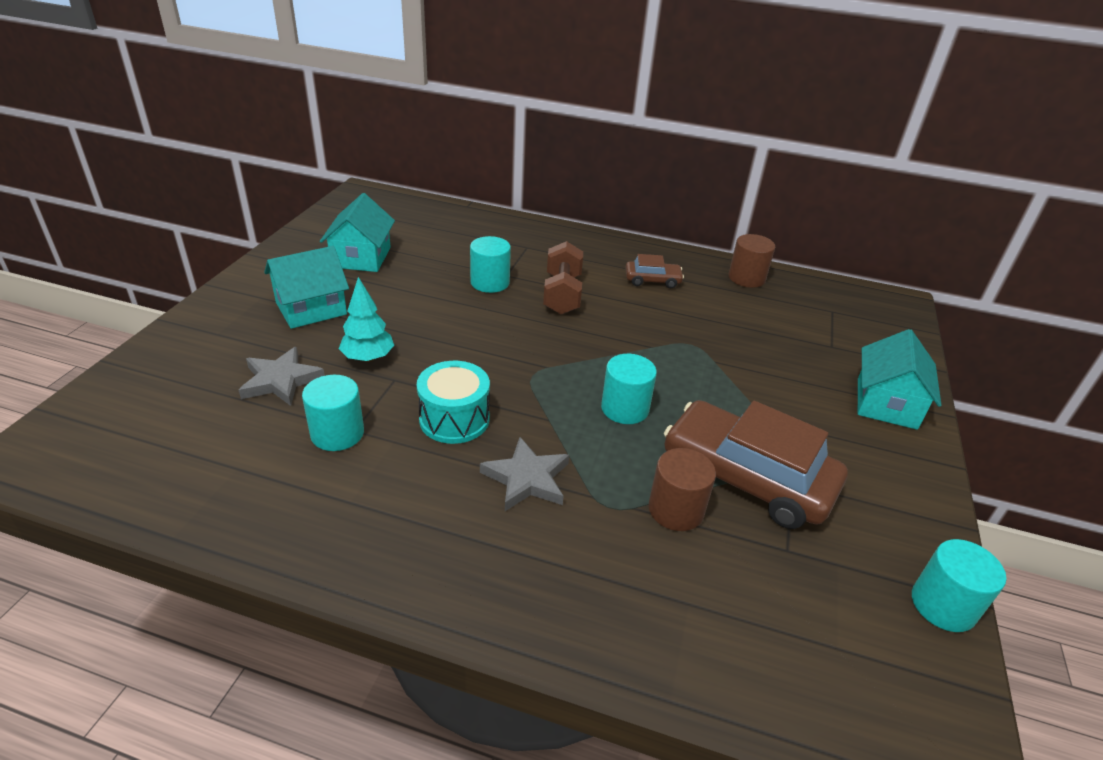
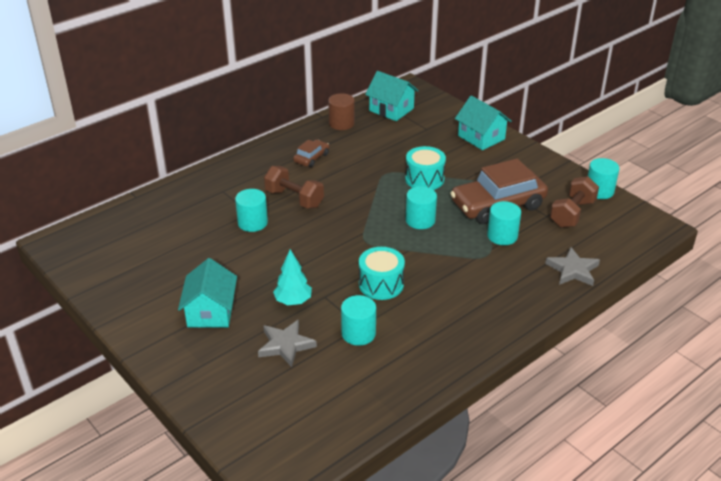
camera: 55 degrees left, 0 degrees up
(361, 257) = (162, 270): turquoise house -> turquoise house (391, 109)
(526, 478) = (447, 275): grey star -> grey star (573, 270)
(676, 510) = (502, 236): brown cylinder -> turquoise cylinder
(720, 381) = (424, 179): none -> turquoise drum
(831, 585) = (572, 213): none -> brown dumbbell

